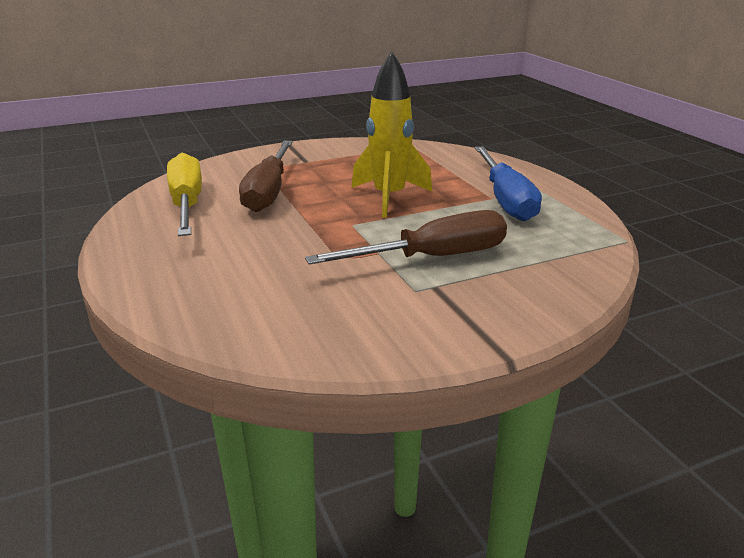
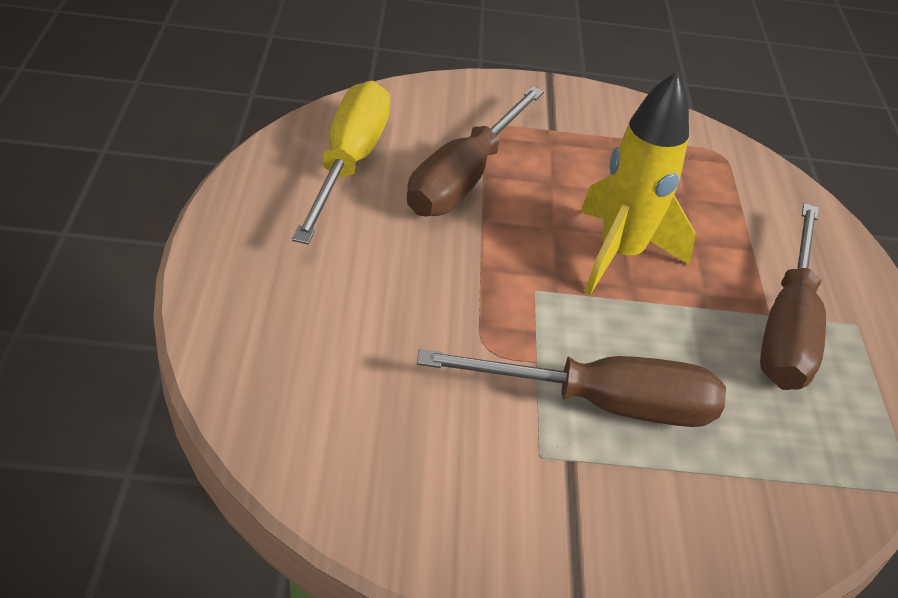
camera: 20 degrees right, 15 degrees up
(505, 200) = (787, 326): blue screwdriver -> brown screwdriver

